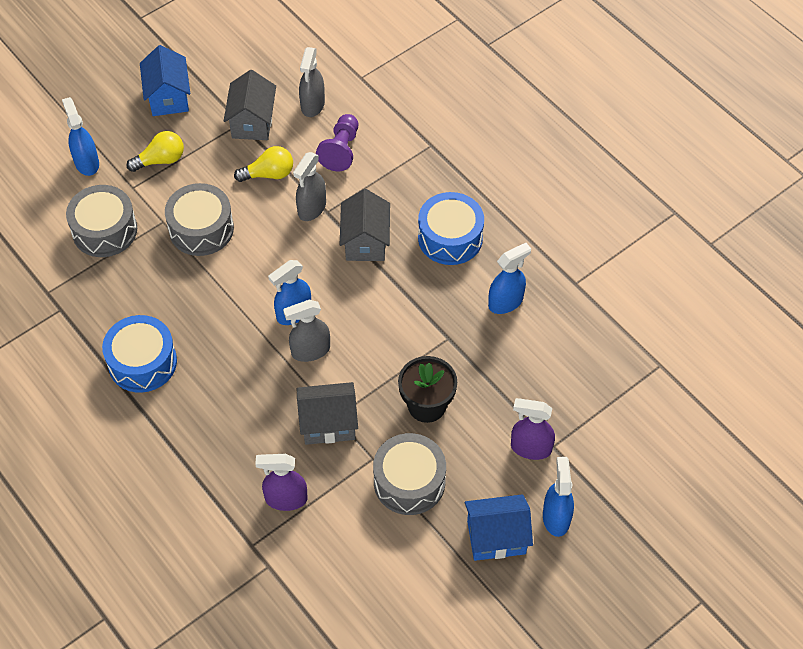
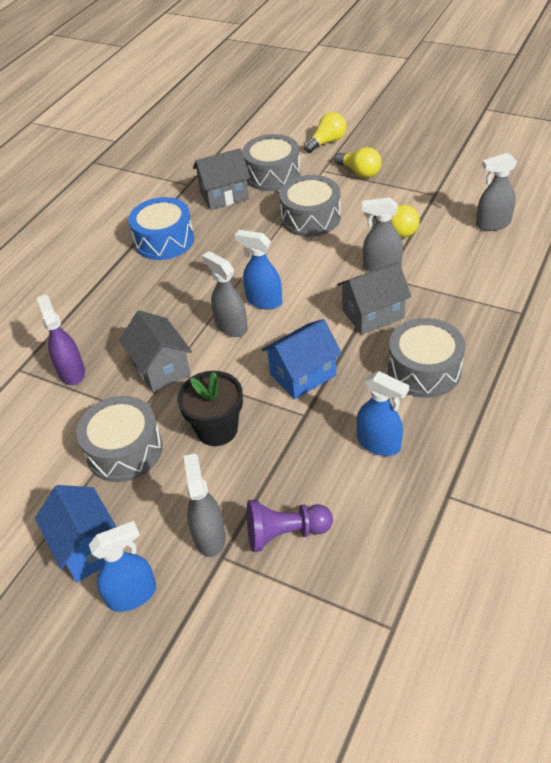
camera: 70 degrees right, 10 degrees down
(86, 162) = (327, 142): blue spray bottle -> yellow light bulb
(168, 97) = (423, 151): blue house -> blue house (303, 375)
(252, 122) = (441, 200): grey house -> grey house (224, 195)
(341, 150) = (460, 259): purple pawn -> purple pawn (285, 533)
(450, 238) = (424, 370): blue drum -> grey drum
(530, 448) = (209, 536): purple spray bottle -> grey spray bottle

